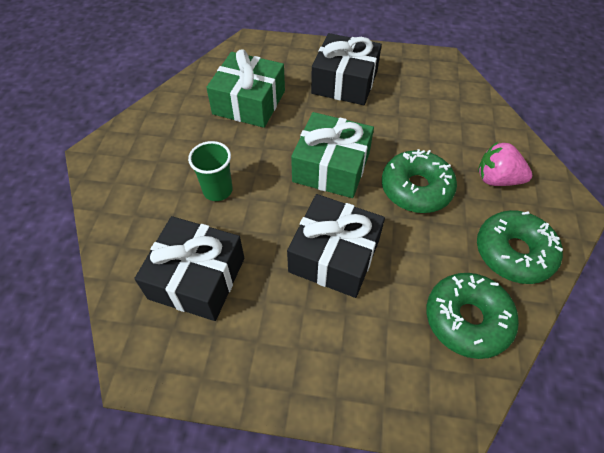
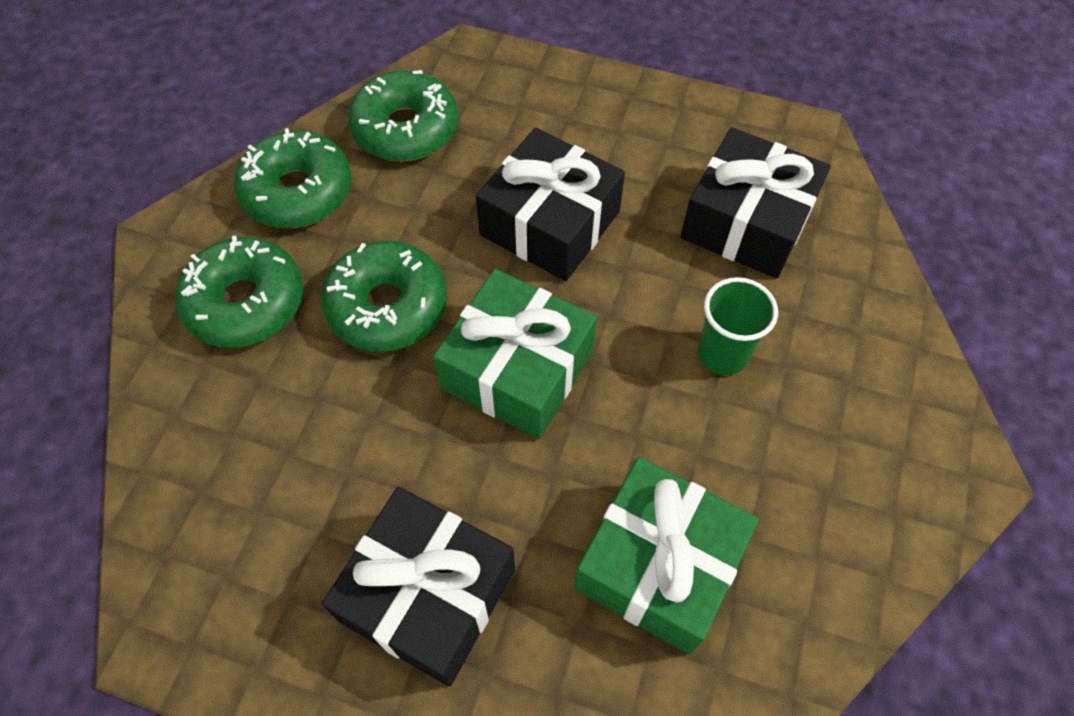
camera: 170 degrees left, 5 degrees up
(497, 179) = (246, 302): pink strawberry -> green donut

